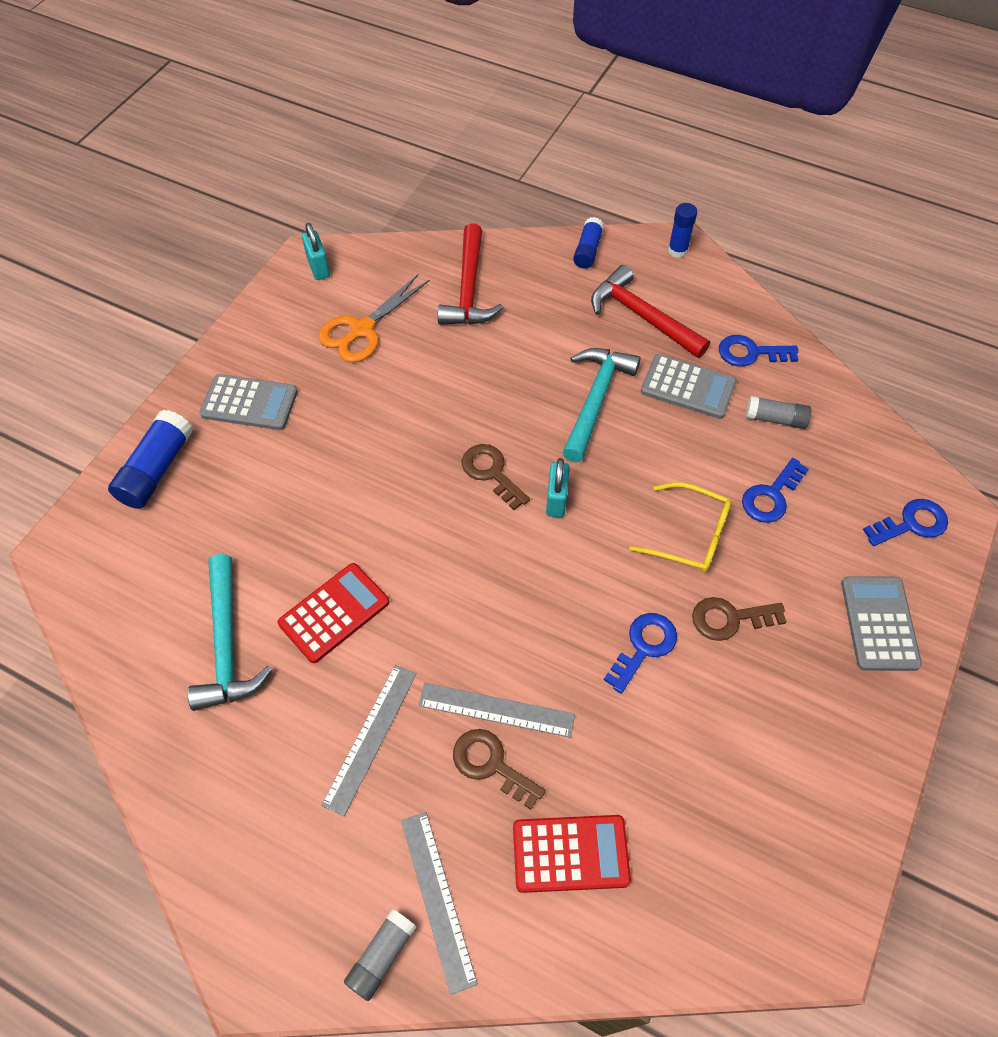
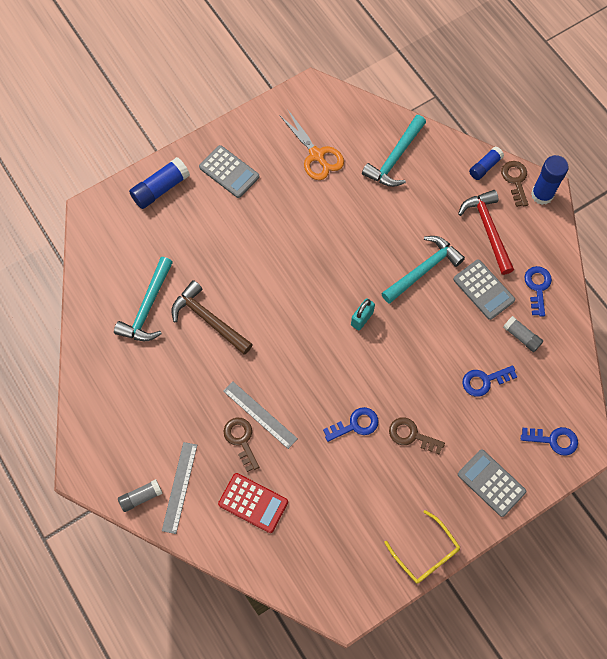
camera: 30 degrees right, 10 degrees up
(318, 268) = (315, 99): turquoise padlock -> none
(334, 613) = (209, 319): red calculator -> brown hammer
(362, 330) = (316, 155): orange scissors -> orange scissors turned 105 degrees counterclockwise
(371, 737) = (191, 394): grey ruler -> none
(468, 289) = (395, 158): red hammer -> turquoise hammer
(491, 472) = (336, 283): brown key -> brown key (515, 180)
(677, 250) = (542, 194): blue glue stick -> blue glue stick, size x1.59
(689, 535) = (422, 378): yellow glasses -> yellow glasses (426, 553)
(750, 353) = (537, 287): blue key -> blue key turned 60 degrees clockwise
(879, 623) = (491, 483): grey calculator -> grey calculator turned 75 degrees counterclockwise

